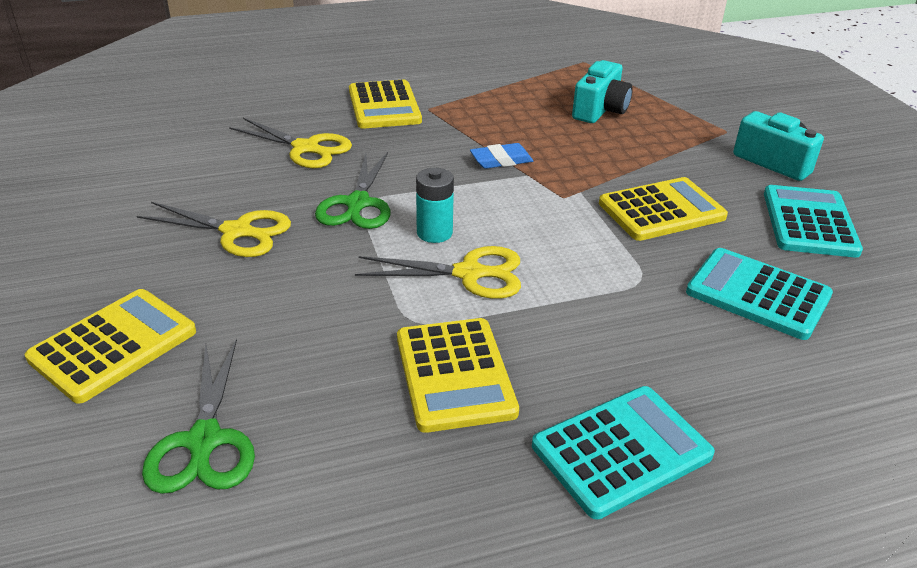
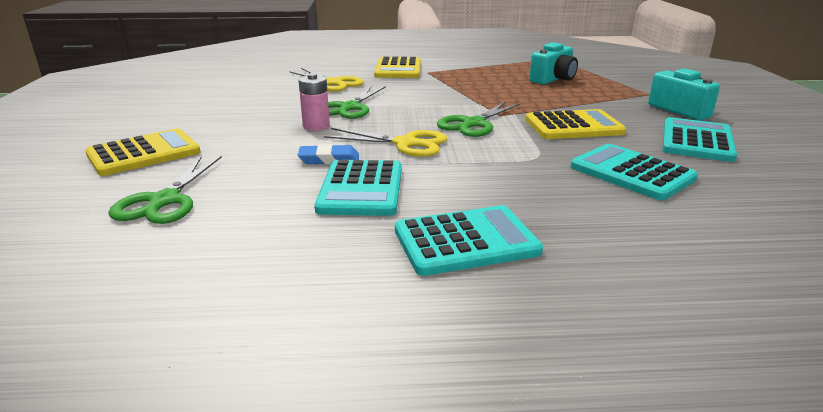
camera: 15 degrees right, 10 degrees down
(237, 232) = (261, 113): yellow scissors -> none
(331, 251) = (316, 126): none -> pink battery
(434, 233) = (393, 124): turquoise battery -> none
(454, 374) = (361, 189): yellow calculator -> turquoise calculator
(501, 160) = (464, 96): blue eraser -> blue eraser (329, 159)
(537, 220) = (473, 124): none -> green scissors

